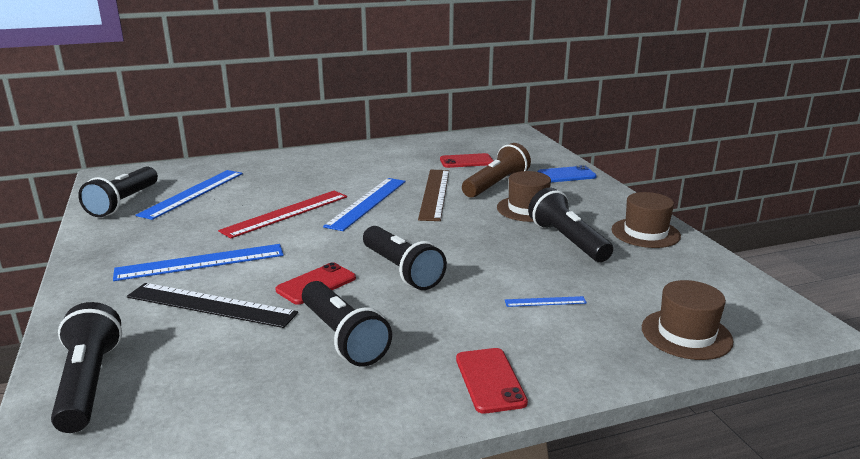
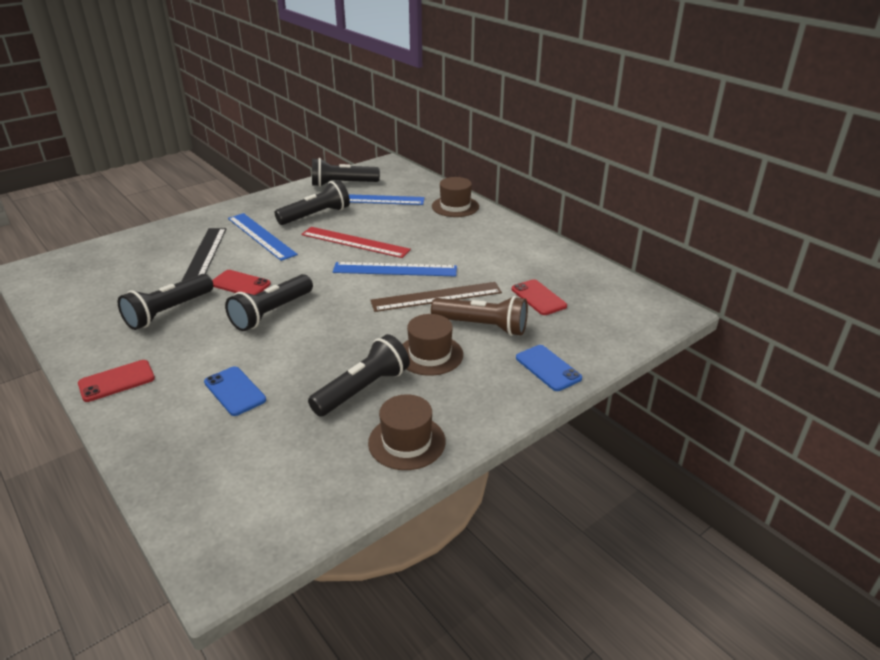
camera: 70 degrees right, 10 degrees up
(89, 383) = (116, 250): black flashlight -> black flashlight (316, 215)
(545, 301) = (235, 391): blue ruler -> blue phone
(686, 334) = (189, 480): brown hat -> brown hat (455, 206)

